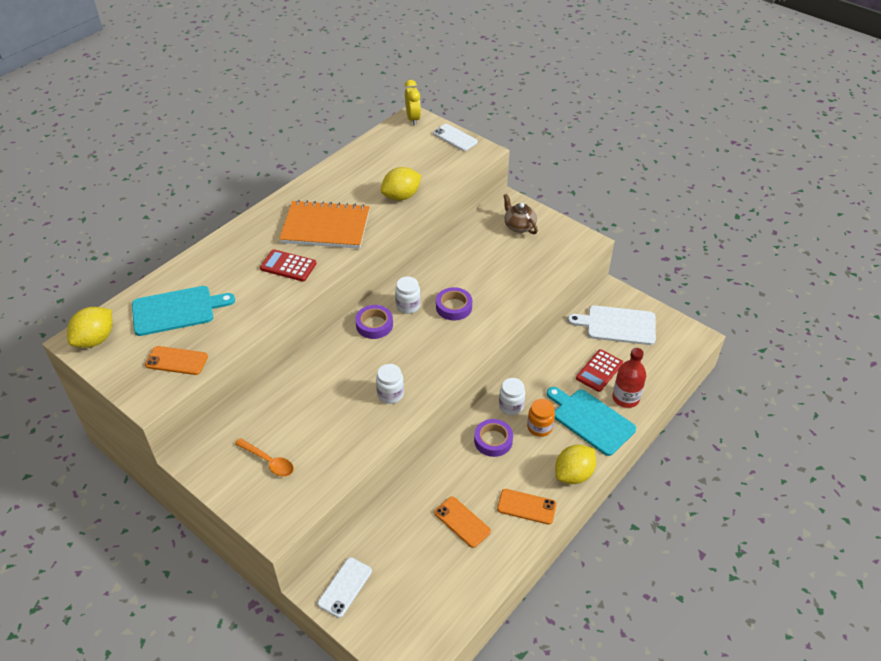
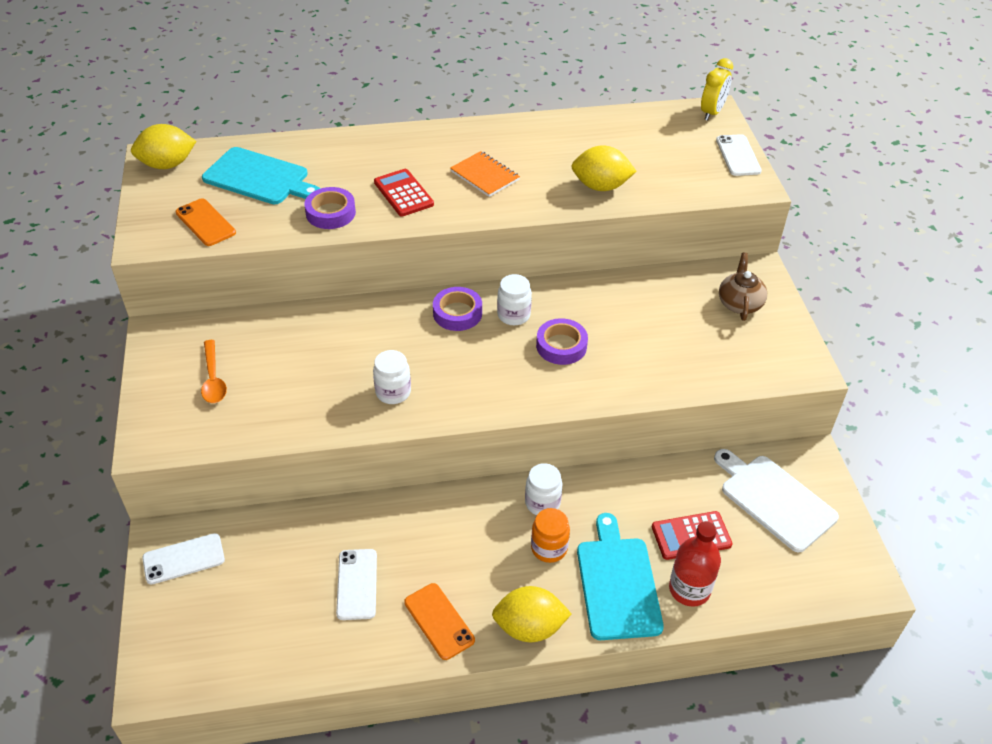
camera: 40 degrees right, 0 degrees up
(326, 227) = (485, 175): orange notebook -> orange notebook, size x0.55
(462, 522) = (357, 584): orange phone -> white phone
(493, 440) = (482, 525): purple tape -> purple tape (330, 213)

